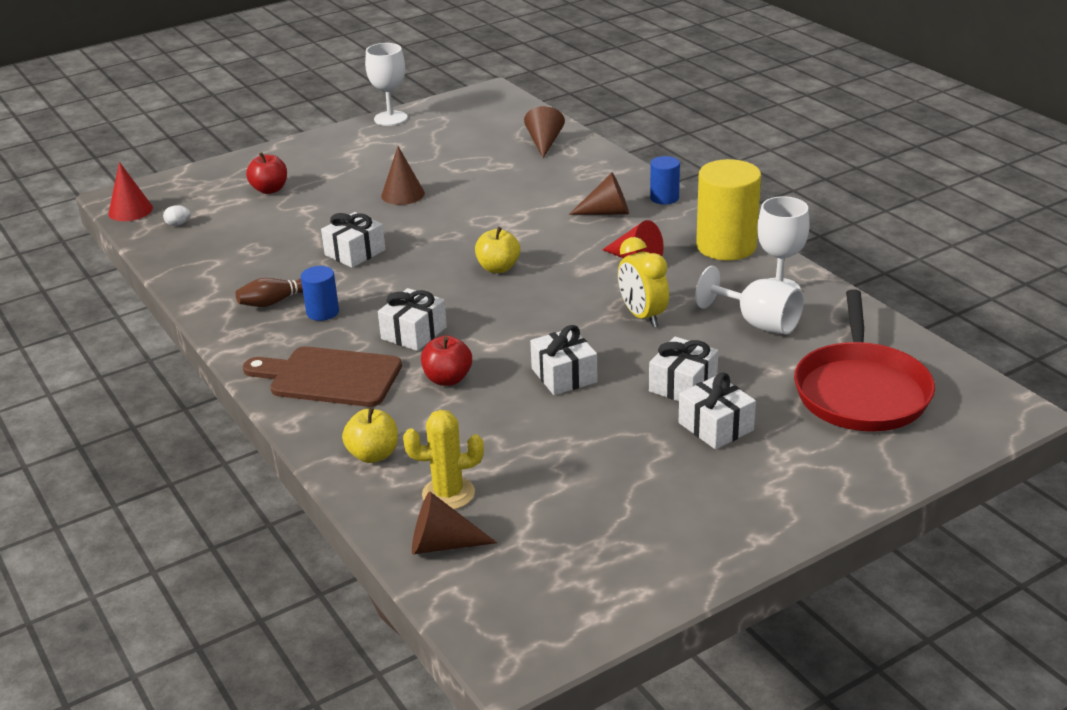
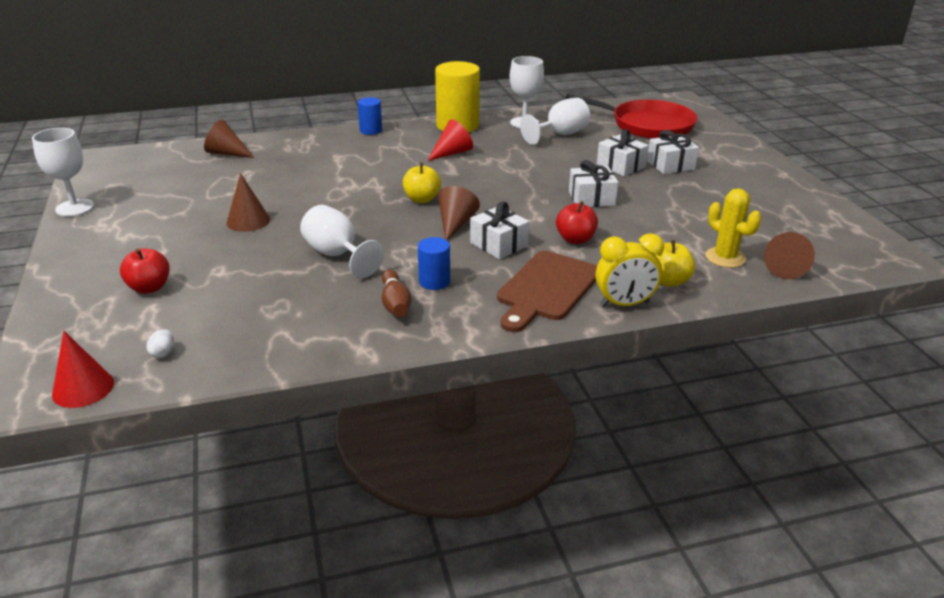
camera: 75 degrees left, 0 degrees up
(355, 252) = (337, 255): white gift -> white goblet
(448, 494) = (725, 258): yellow cactus -> yellow cactus turned 45 degrees counterclockwise
(607, 212) = (372, 150): brown cone -> brown cone (455, 224)
(642, 316) = (529, 163): yellow clock -> yellow clock (624, 304)

